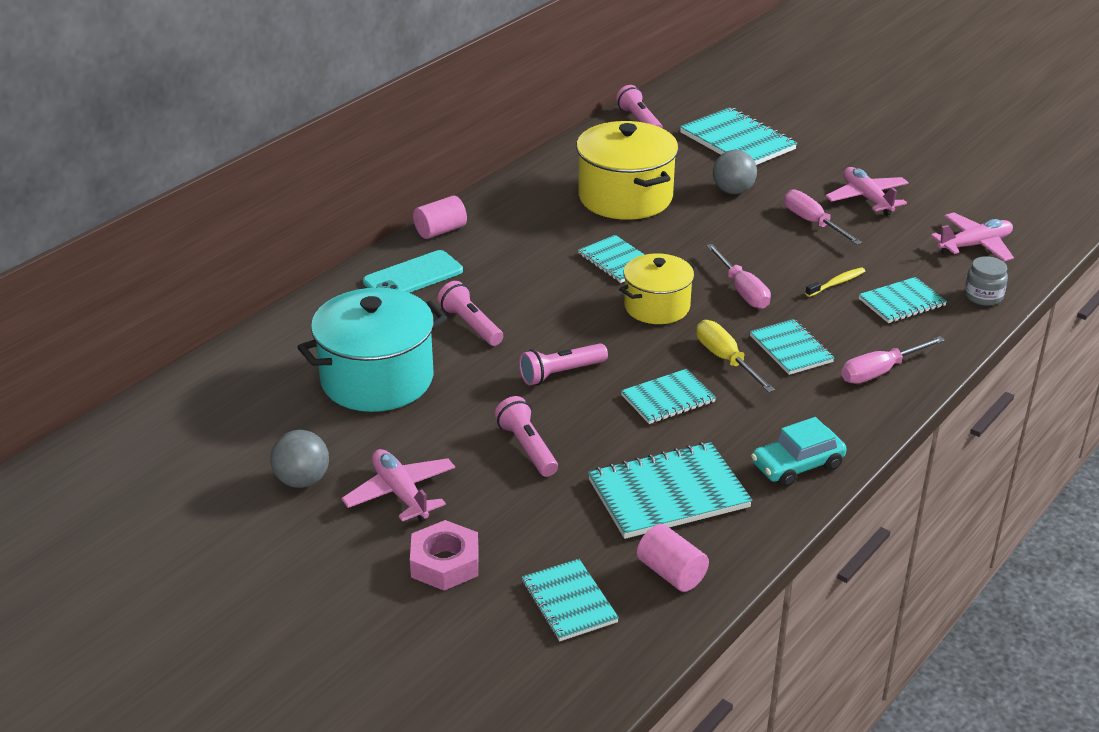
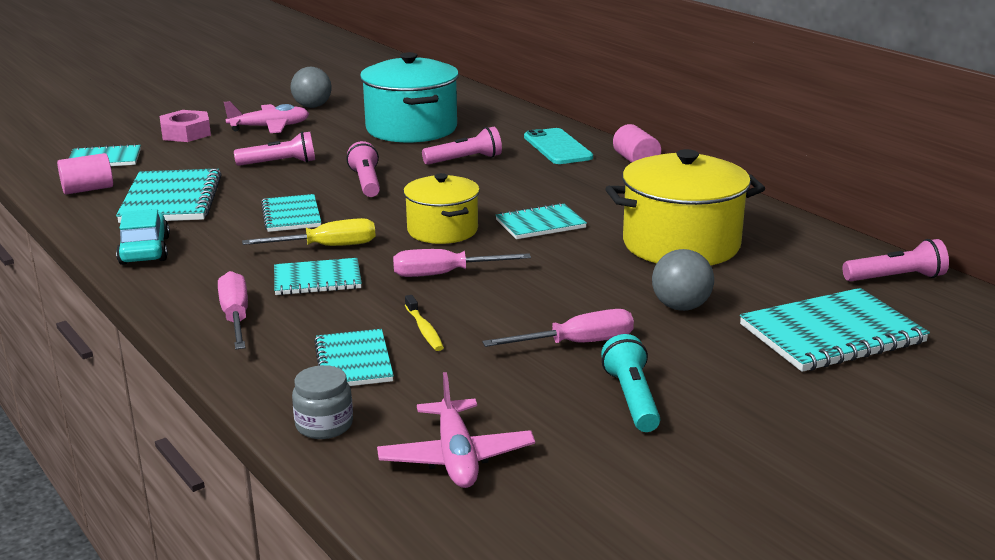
camera: 105 degrees right, 10 degrees down
(867, 198) = (632, 399): pink plane -> turquoise flashlight

